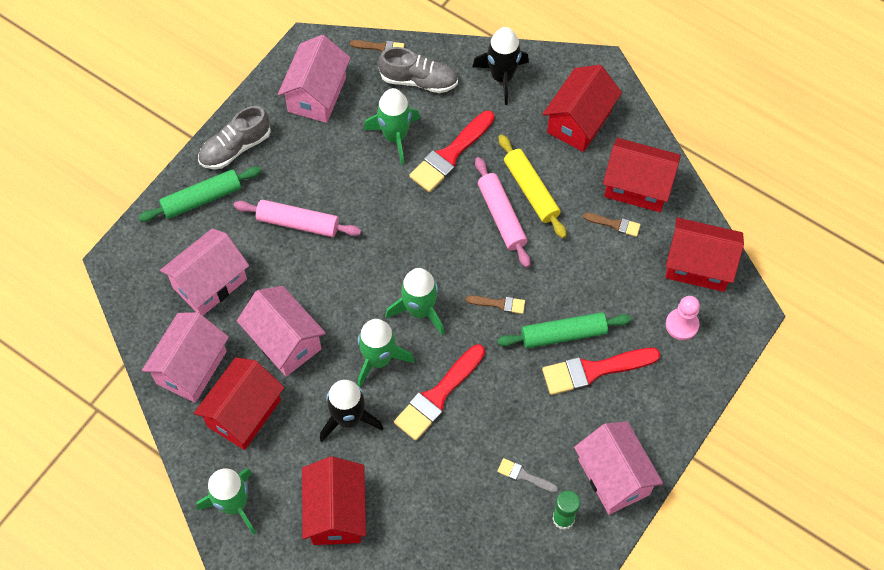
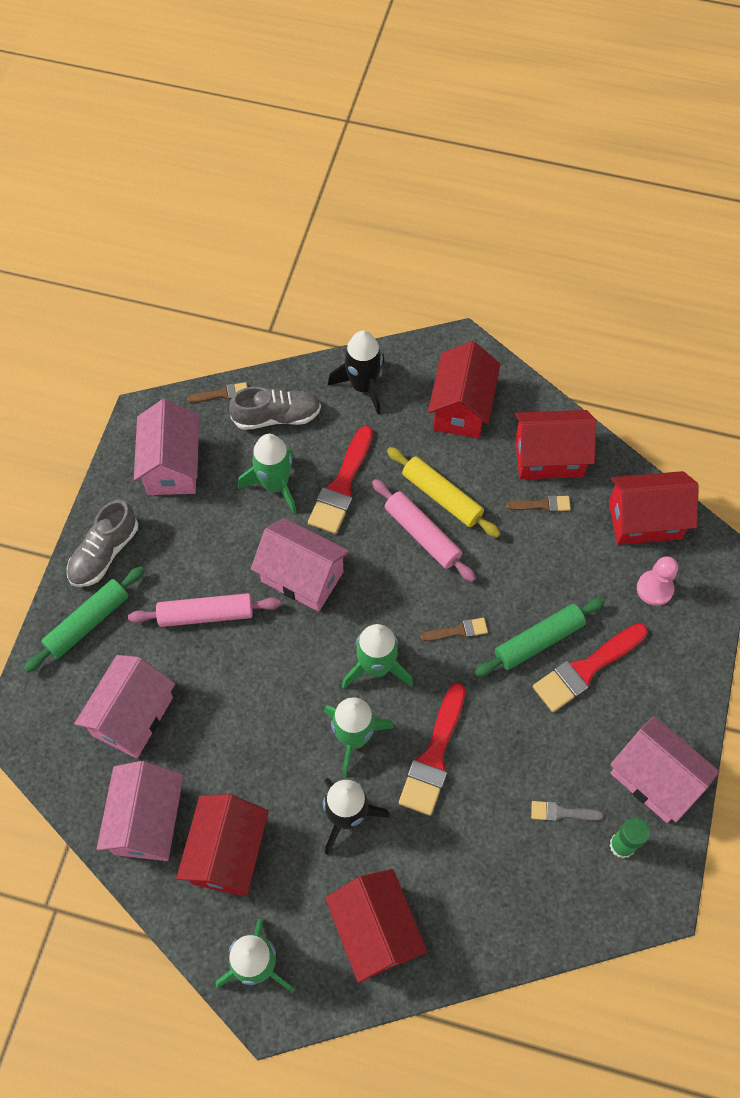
camera: 20 degrees left, 0 degrees up
(284, 341) = (242, 753): pink house -> pink house (302, 577)

